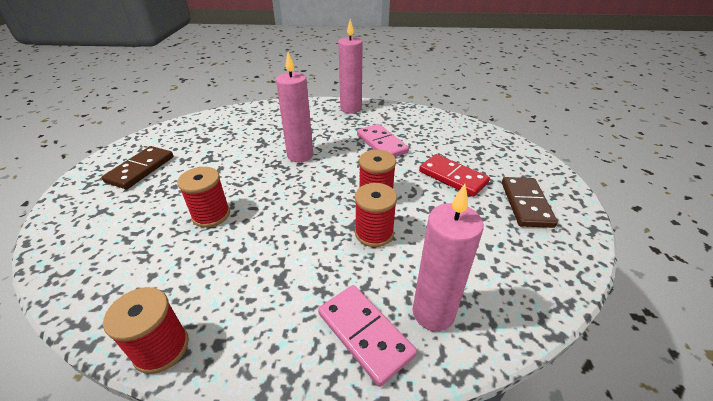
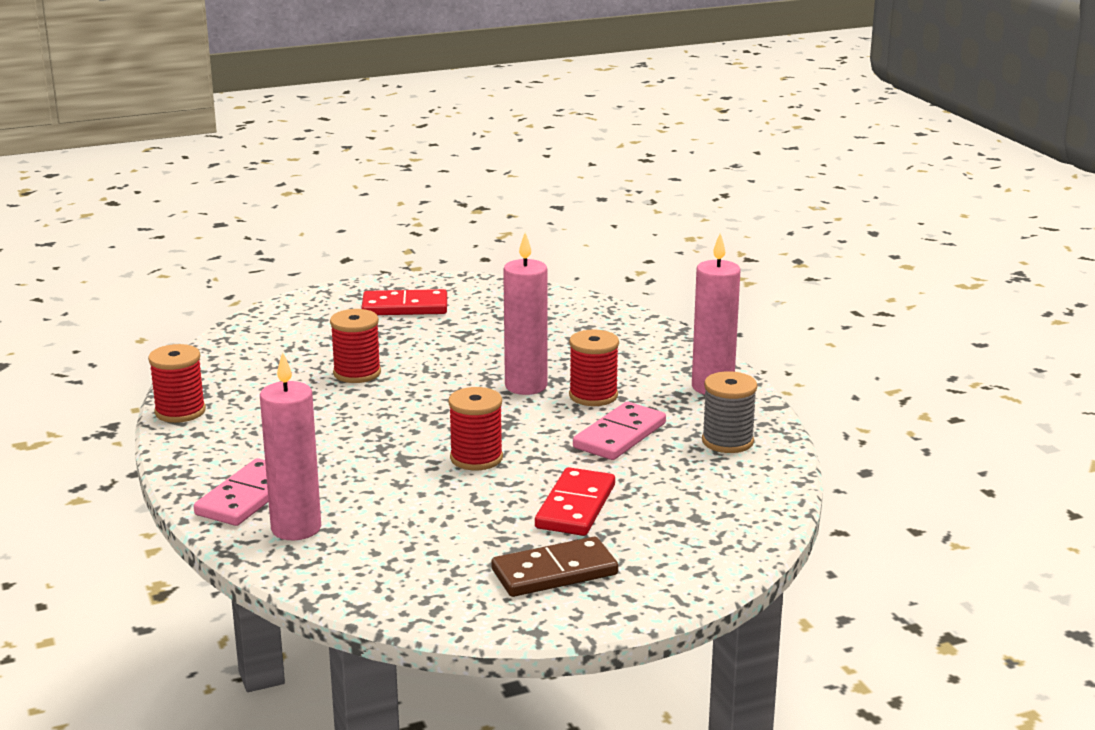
camera: 65 degrees right, 15 degrees down
(141, 169) = (405, 307): brown domino -> red domino
(374, 233) = (399, 472): red spool -> red spool (593, 396)
(407, 120) = (727, 441): none -> grey spool

